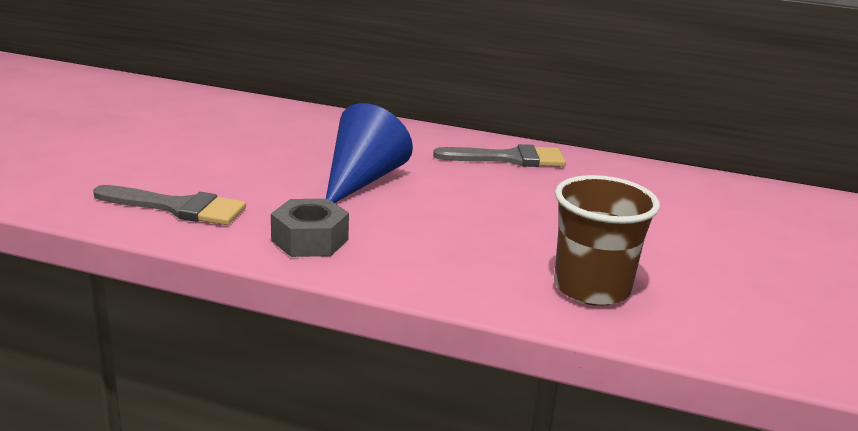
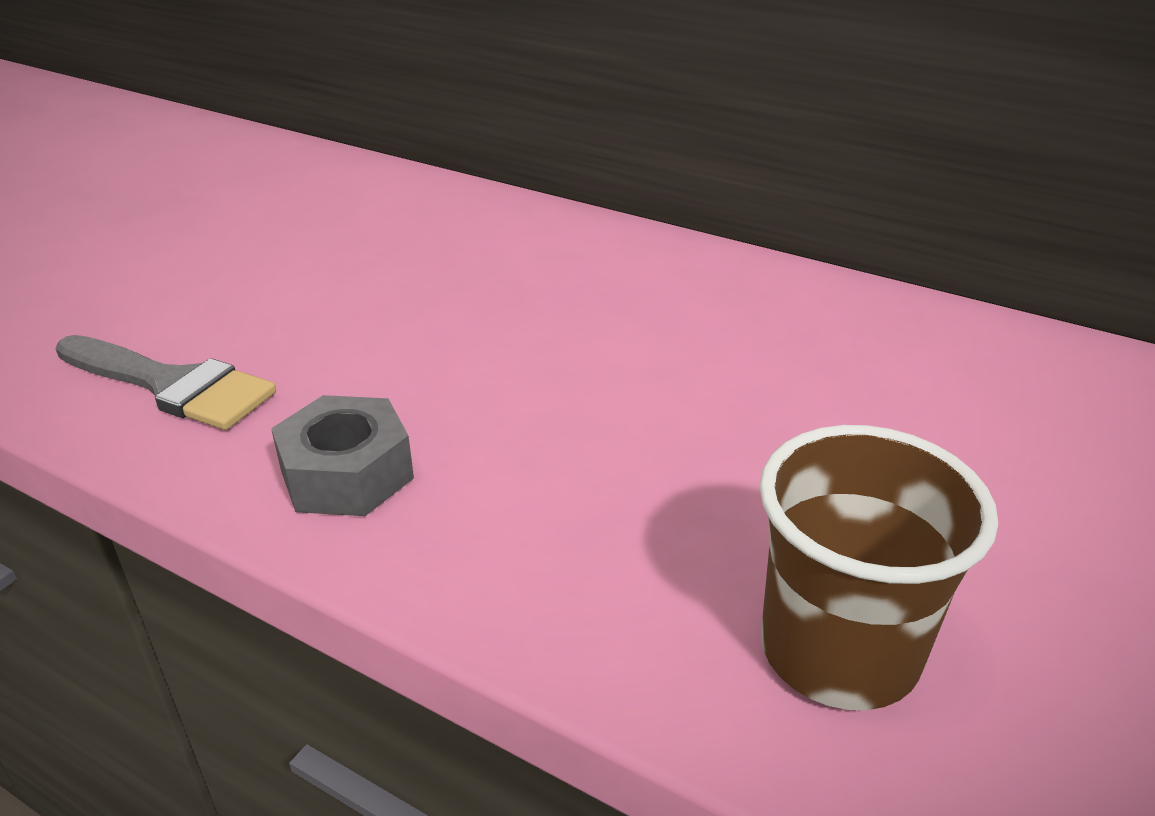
camera: 15 degrees right, 10 degrees up
(362, 180) = (497, 342): blue cone -> none
(509, 158) = (774, 305): grey brush -> none

